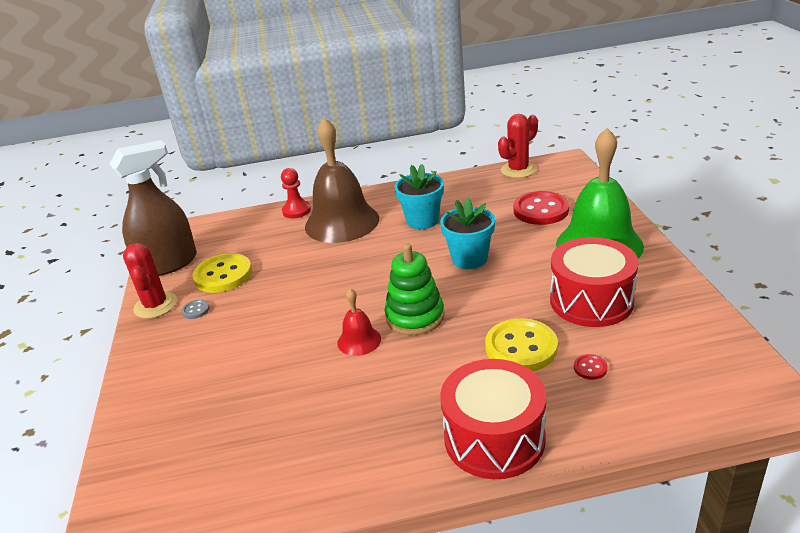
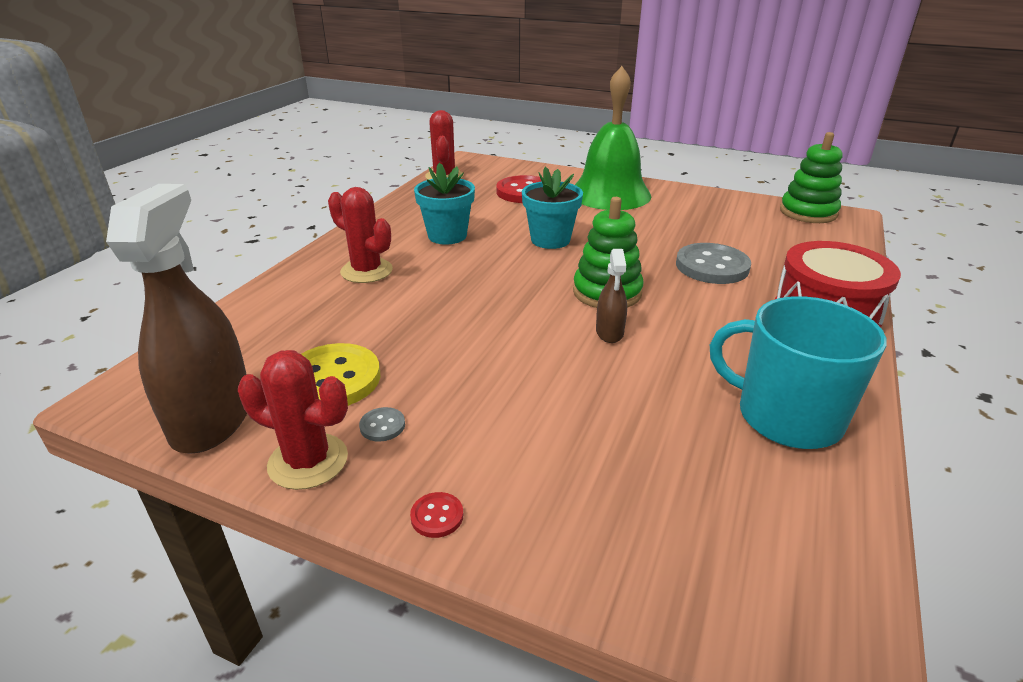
camera: 60 degrees left, 0 degrees up
(296, 211) = (283, 287): red pawn -> none
(320, 457) = (786, 416): none -> turquoise mug
(342, 222) = (366, 271): brown bell -> red cactus
(359, 341) = (609, 332): red bell -> brown spray bottle
(521, 347) = (712, 266): yellow button -> grey button
(590, 368) = (766, 253): red button -> red button (437, 516)
(591, 301) = (681, 222): red drum -> none
(738, 364) = (808, 212): none -> green stacking toy

